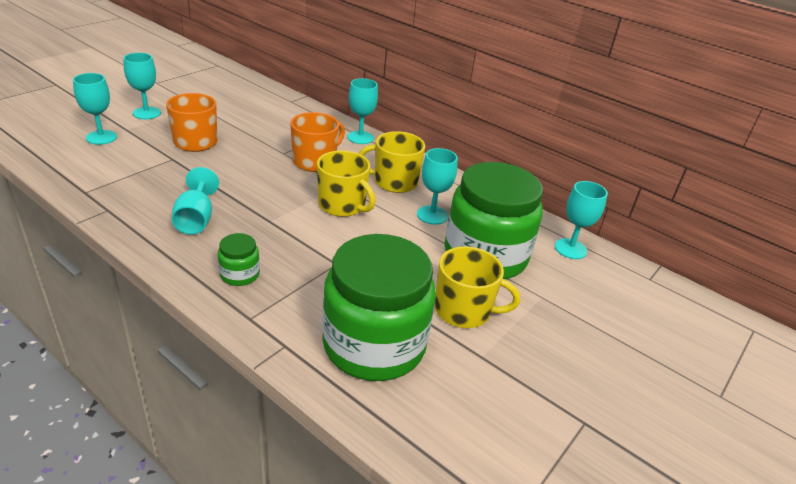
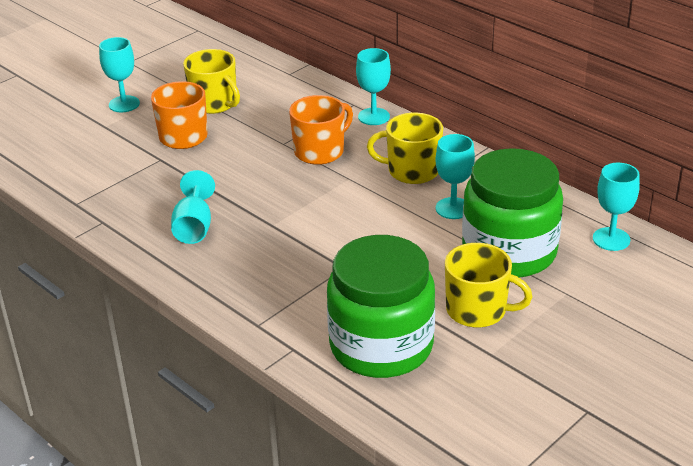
camera: 10 degrees right, 0 degrees up
(101, 137) = (80, 139): turquoise goblet -> none
(240, 274) = (244, 283): green jar -> none
(342, 205) = (351, 202): yellow mug -> yellow mug (214, 103)

